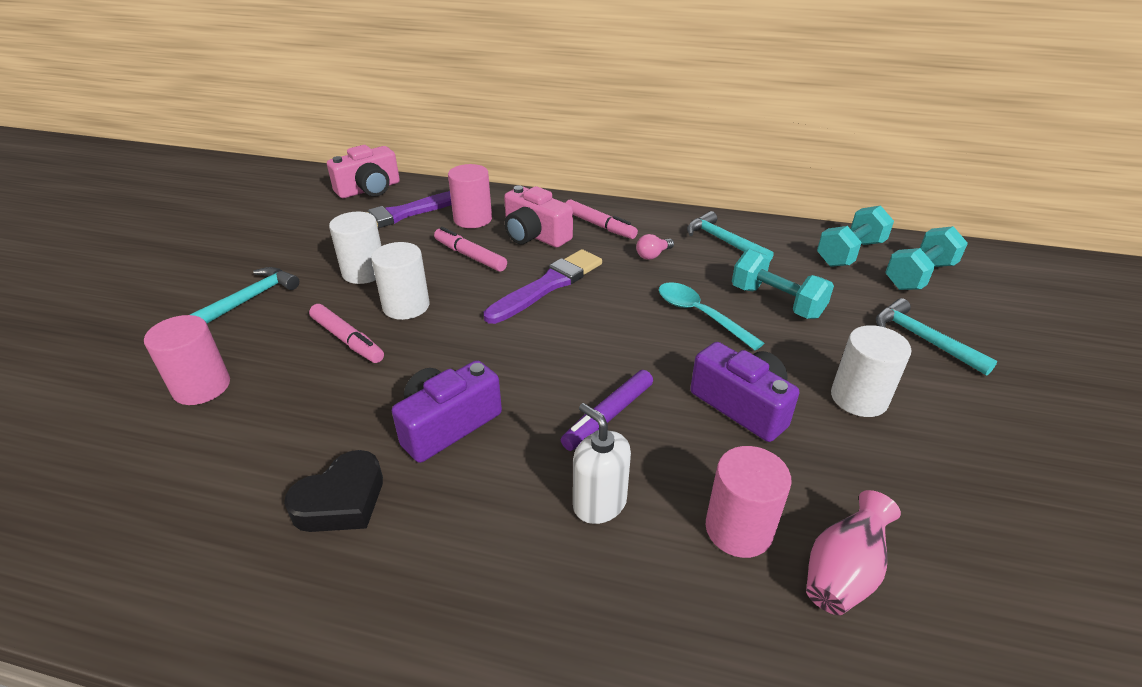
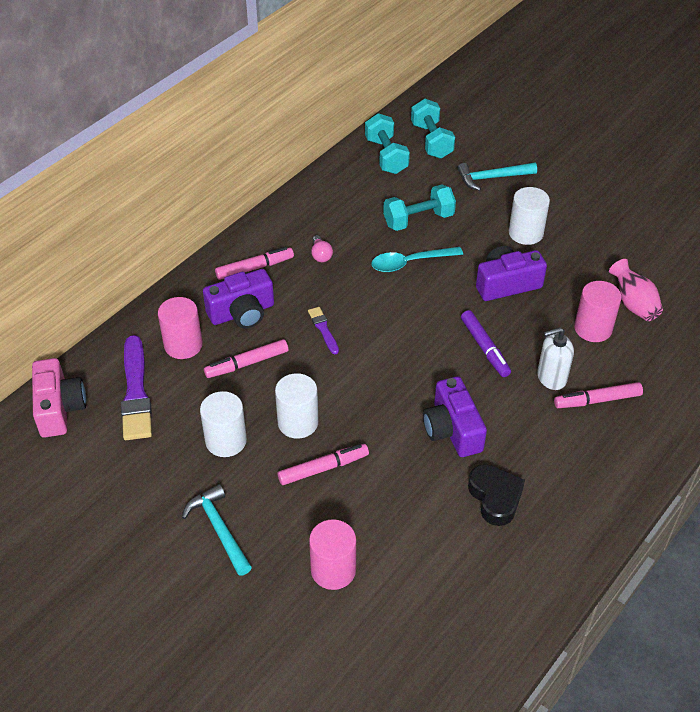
camera: 65 degrees left, 10 degrees up
(535, 235) = (242, 313): pink camera -> purple camera
(547, 286) = (323, 329): purple brush -> purple brush, size x0.50
(586, 577) = (597, 400): none -> pink marker
(723, 241) = (328, 209): turquoise hammer -> none

